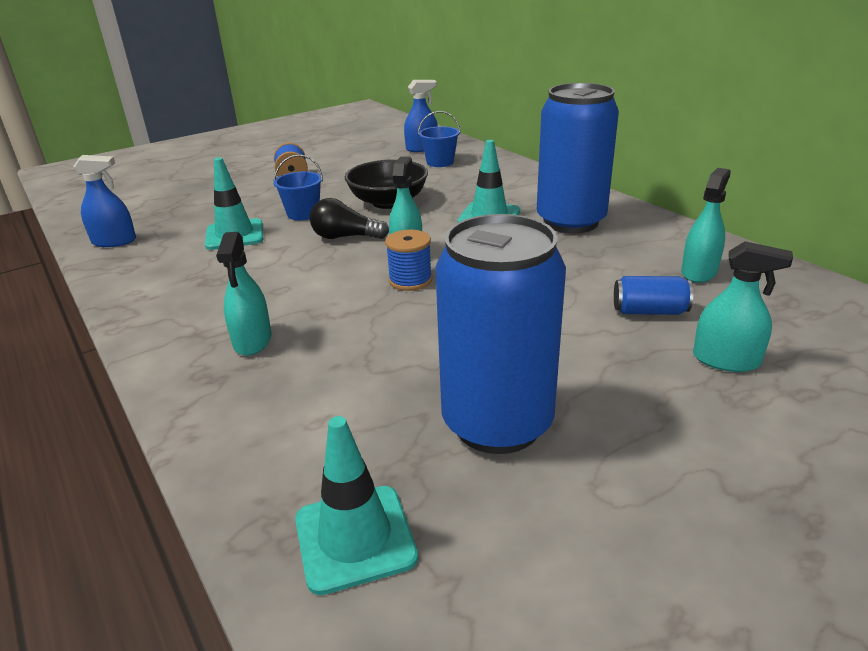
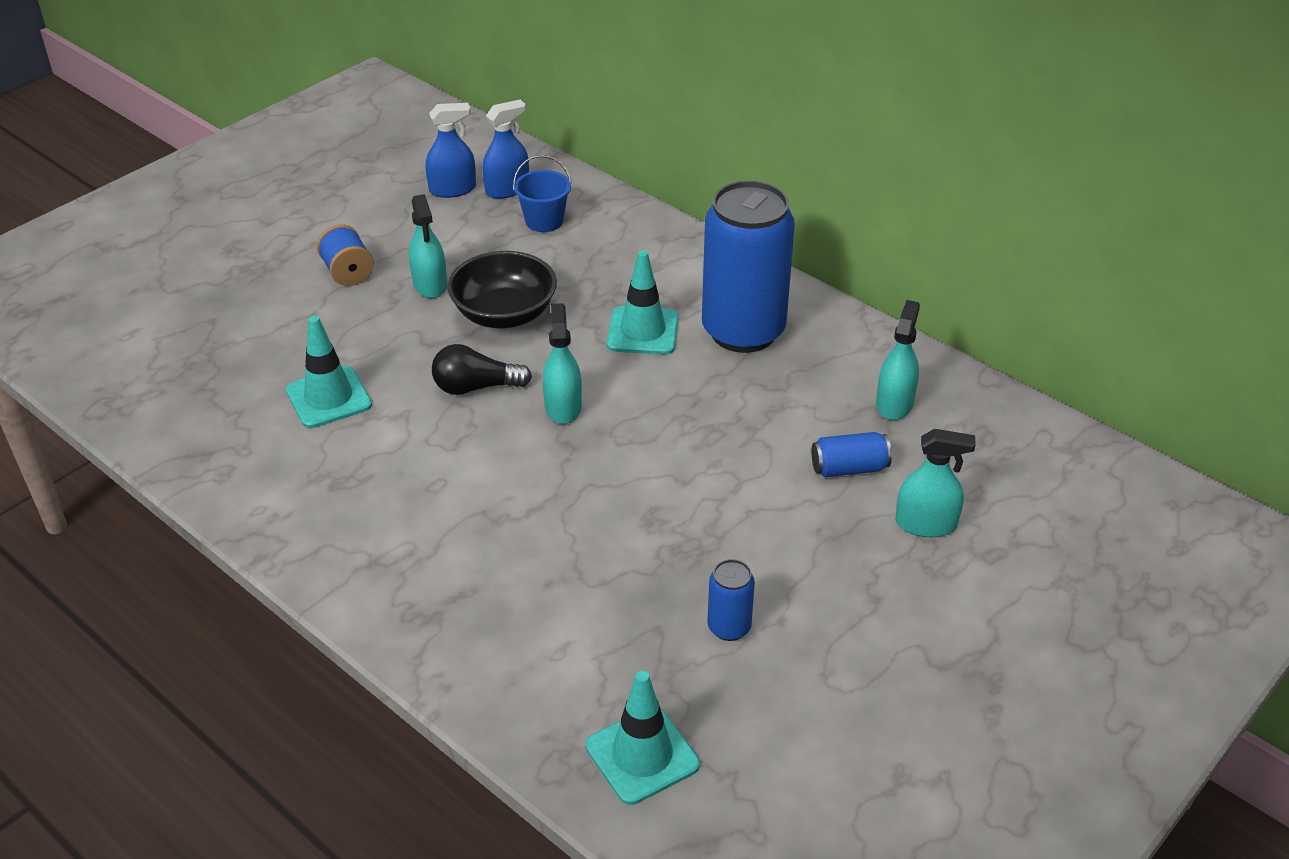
camera: 15 degrees left, 10 degrees up
(114, 241) = (170, 427): blue spray bottle -> blue spray bottle (452, 189)
(252, 341) = (444, 563): turquoise spray bottle -> turquoise spray bottle (430, 284)
(303, 214) = (399, 348): blue bucket -> none
(410, 280) = (583, 452): blue spool -> none
(497, 423) = (729, 627): blue can -> blue can, size x0.42

